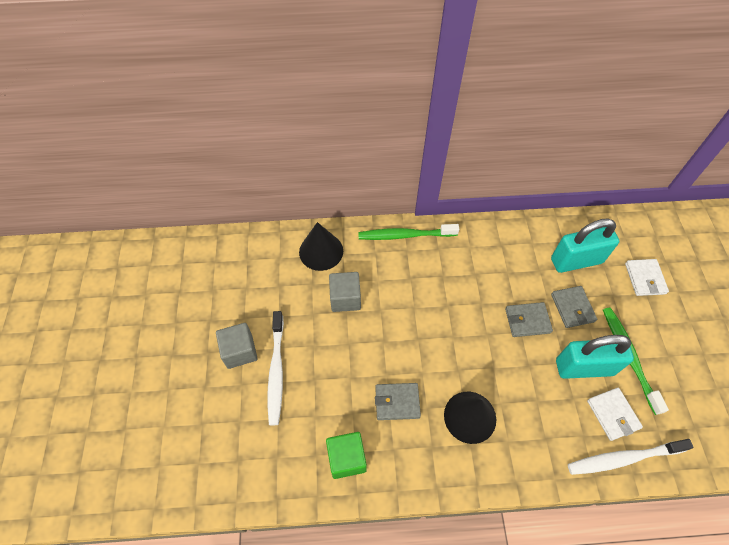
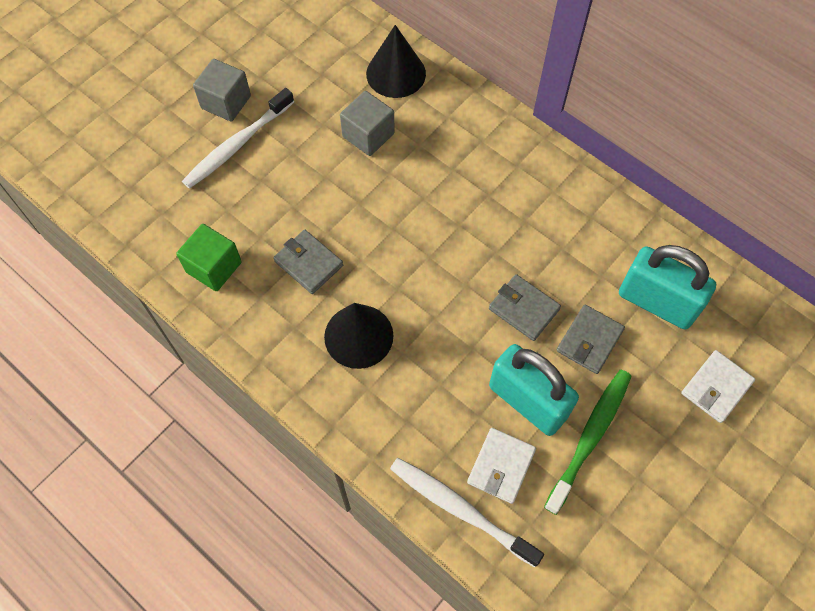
camera: 45 degrees right, 5 degrees up
(405, 235) = (497, 125): green toothbrush -> none

